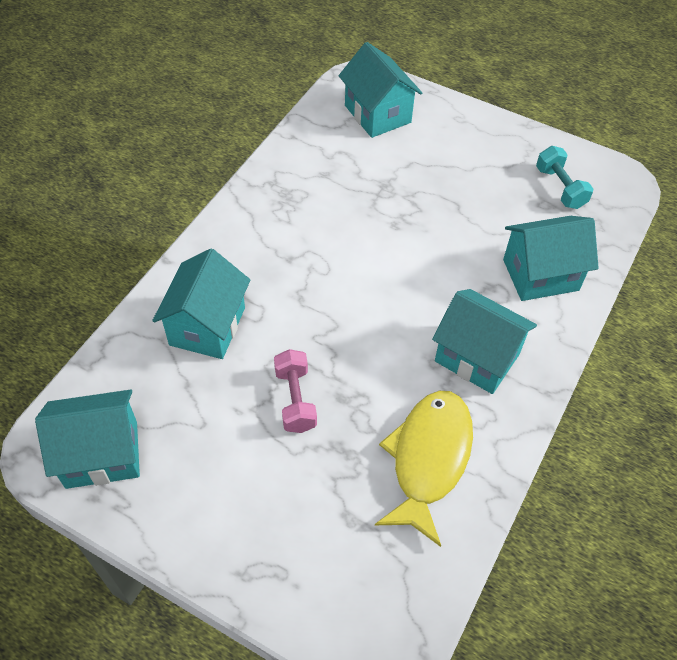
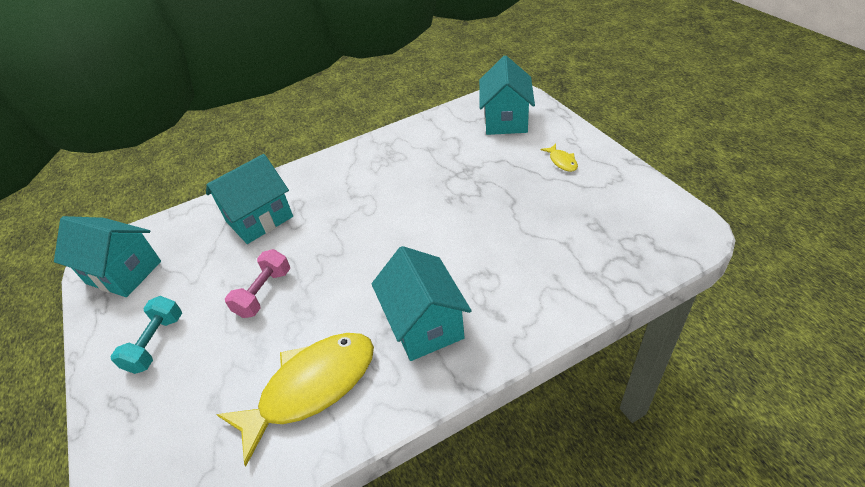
camera: 40 degrees right, 10 degrees down
(469, 146) = (562, 161): none -> yellow fish
(540, 275) = (541, 281): turquoise house -> none
(560, 188) = (621, 217): turquoise dumbbell -> turquoise dumbbell (156, 343)

